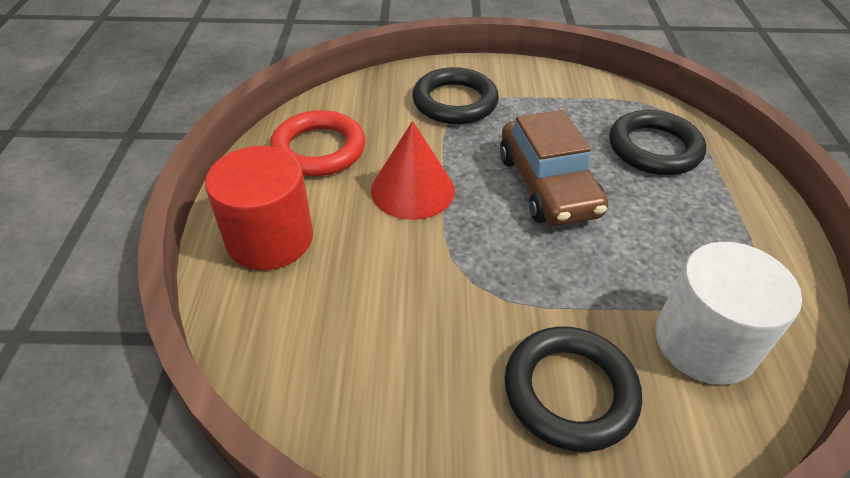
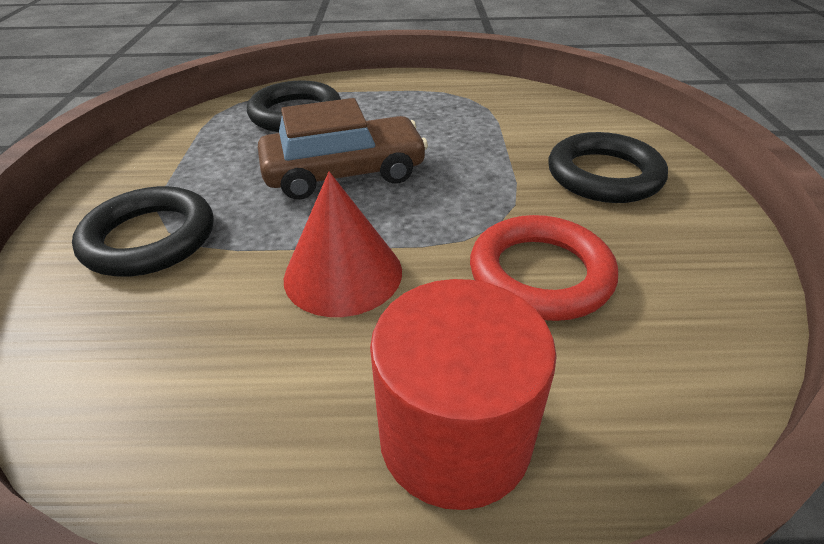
camera: 90 degrees left, 5 degrees down
(319, 149) = (219, 397): red ring -> red ring (540, 274)
(704, 342) = (528, 118): white cylinder -> none

